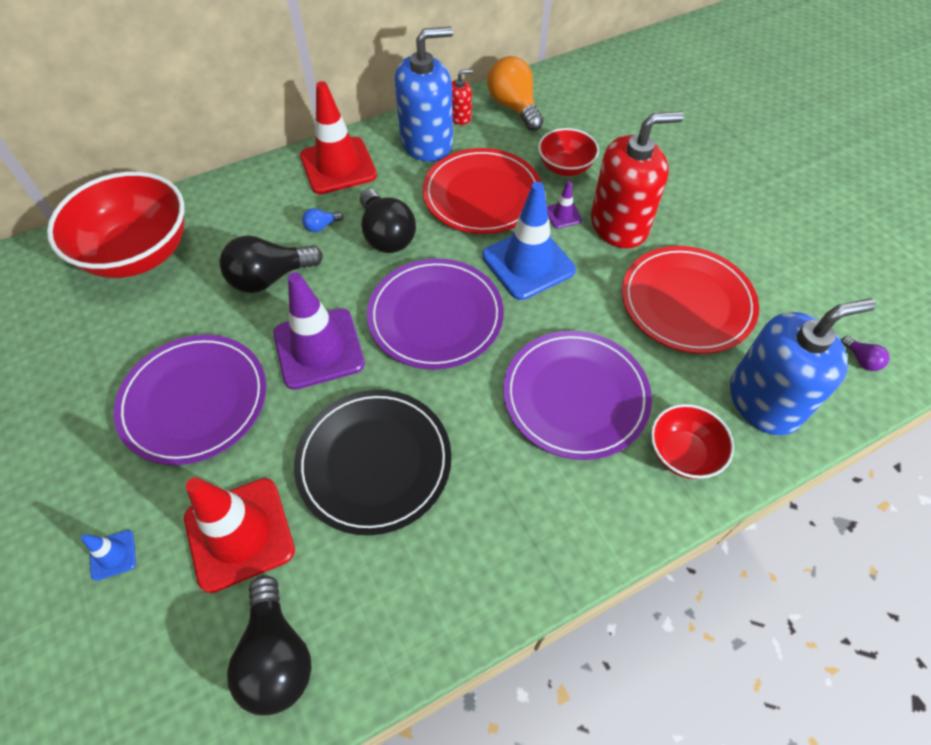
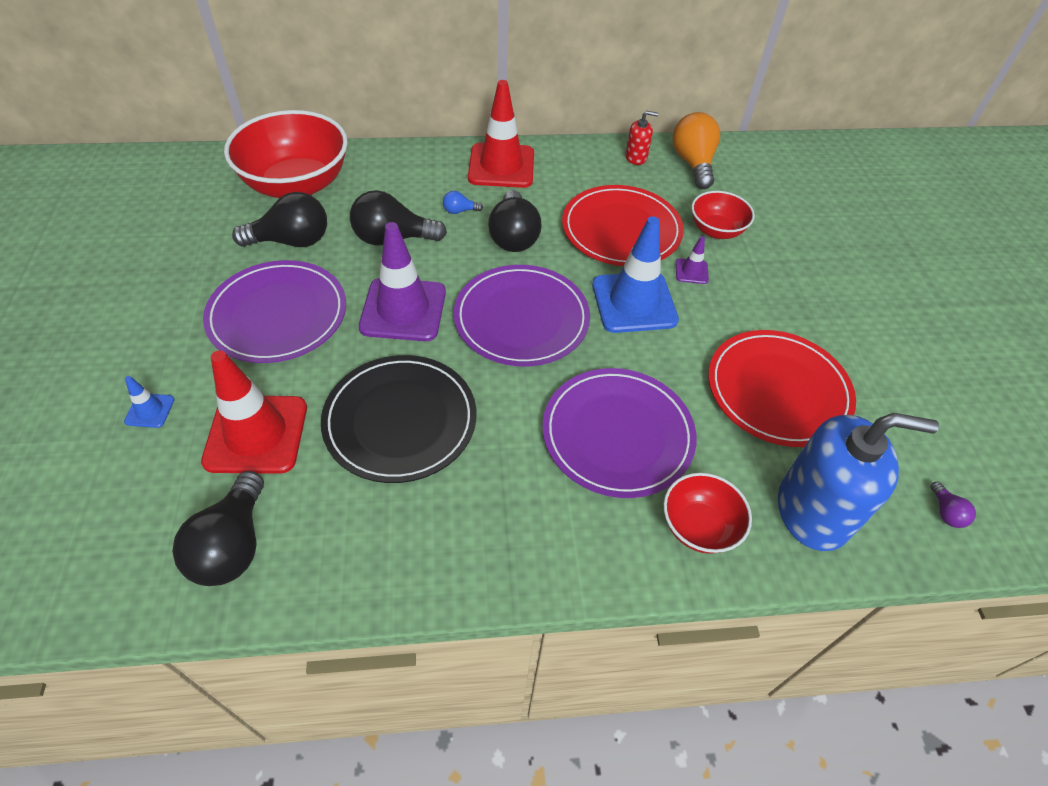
camera: 20 degrees right, 5 degrees down
(166, 317) = (292, 241): none -> black light bulb
(427, 143) = (592, 170): blue soap dispenser -> none
(619, 225) = (744, 298): red soap dispenser -> none

